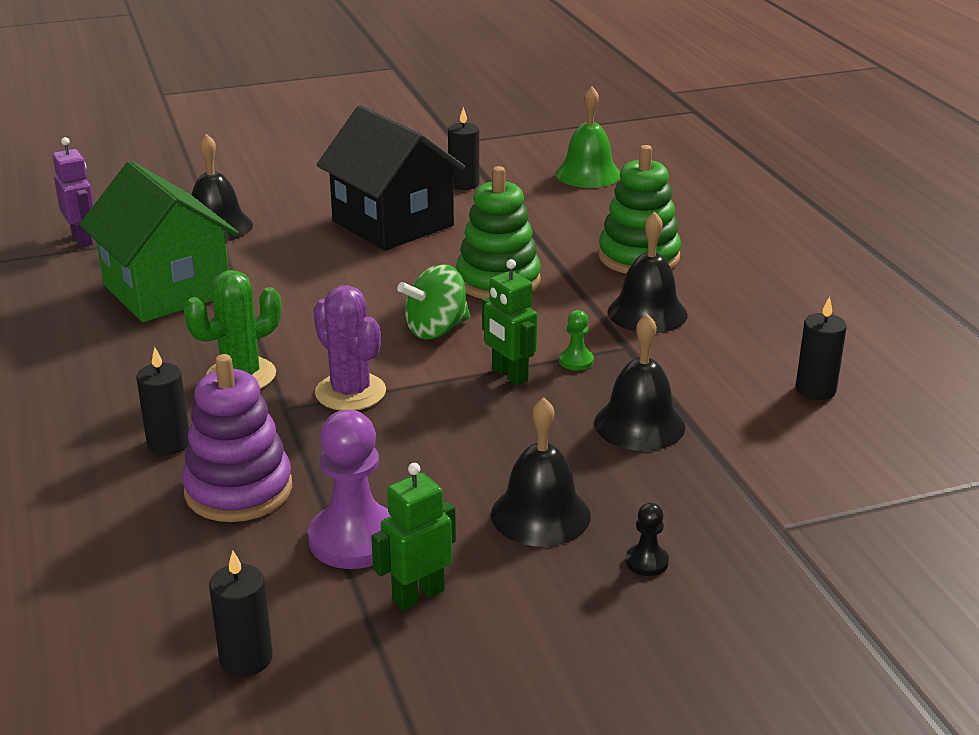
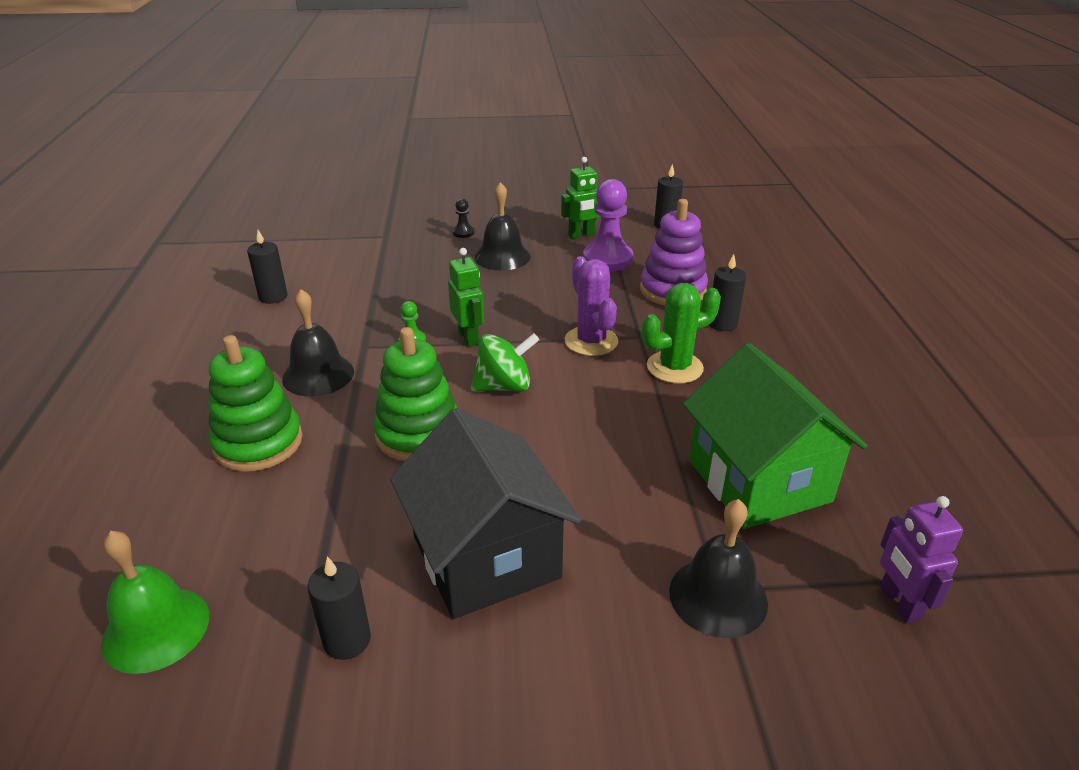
camera: 165 degrees left, 5 degrees up
(639, 424) = (408, 292): black bell -> none

